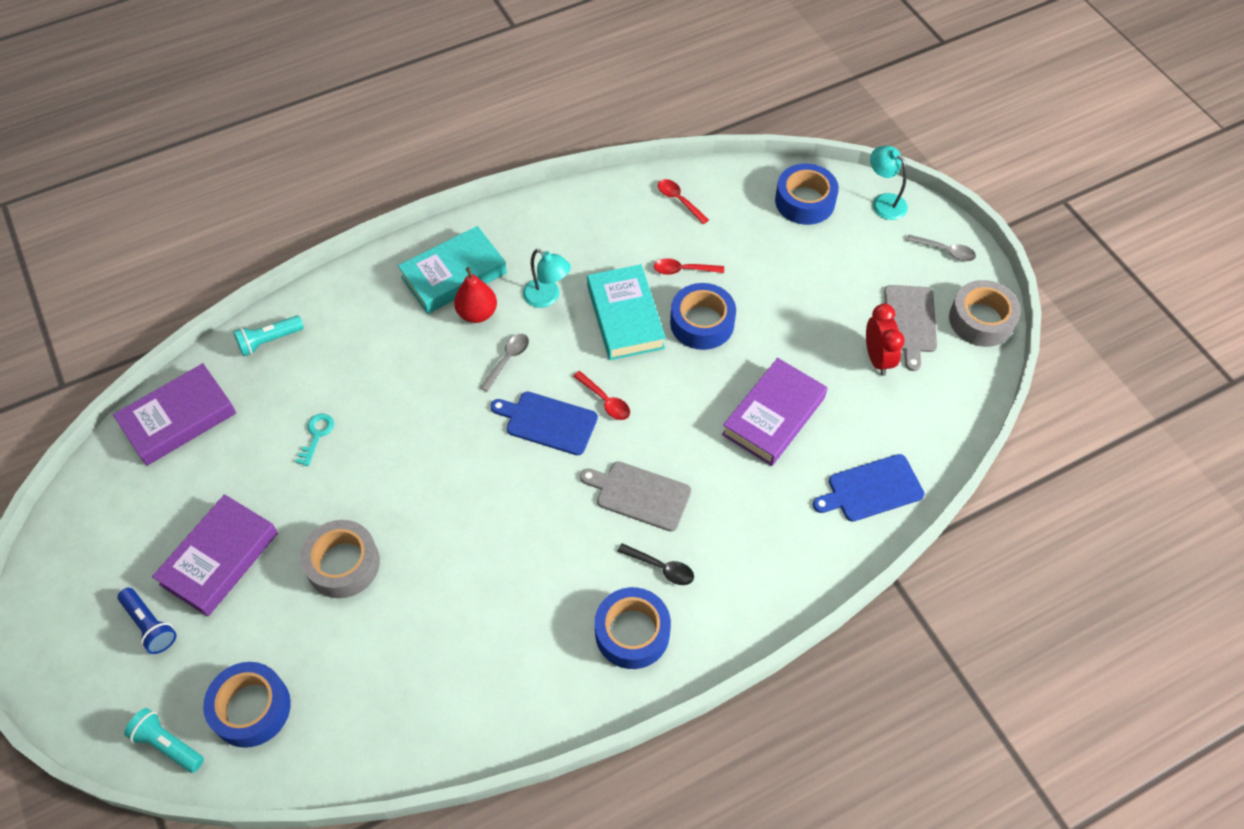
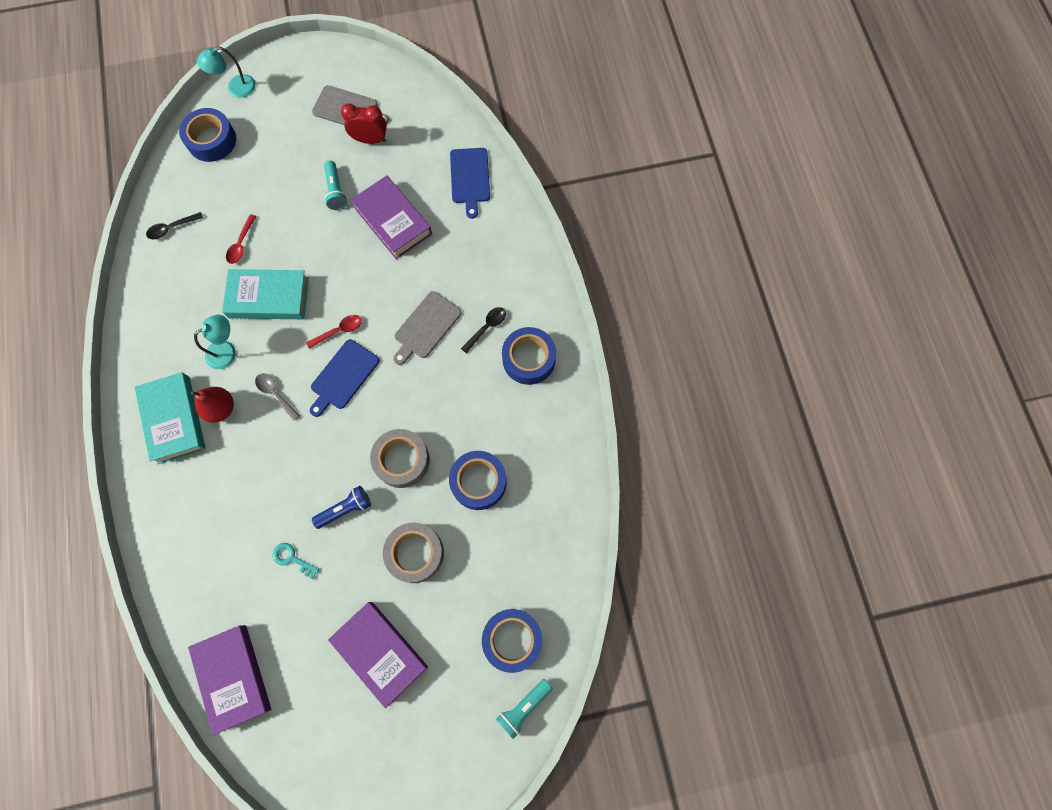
camera: 75 degrees left, 15 degrees up
(150, 625) = (421, 715): blue flashlight -> blue flashlight (345, 509)
(269, 341) = (181, 588): turquoise flashlight -> turquoise flashlight (336, 191)
(679, 200) = (171, 228): red spoon -> black spoon
(702, 323) = (295, 245): blue tape -> blue tape (478, 482)
(945, 251) = (296, 65): grey spoon -> none
(981, 320) = (363, 65): grey tape -> grey tape (402, 460)

